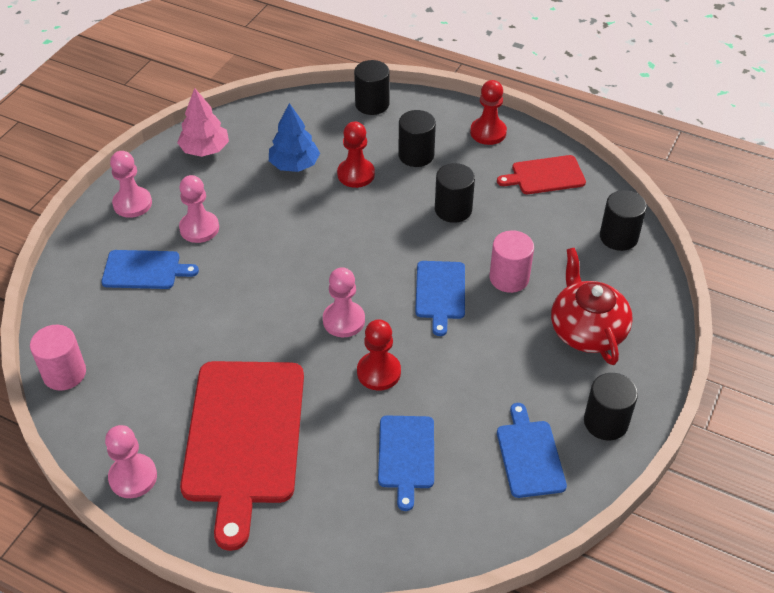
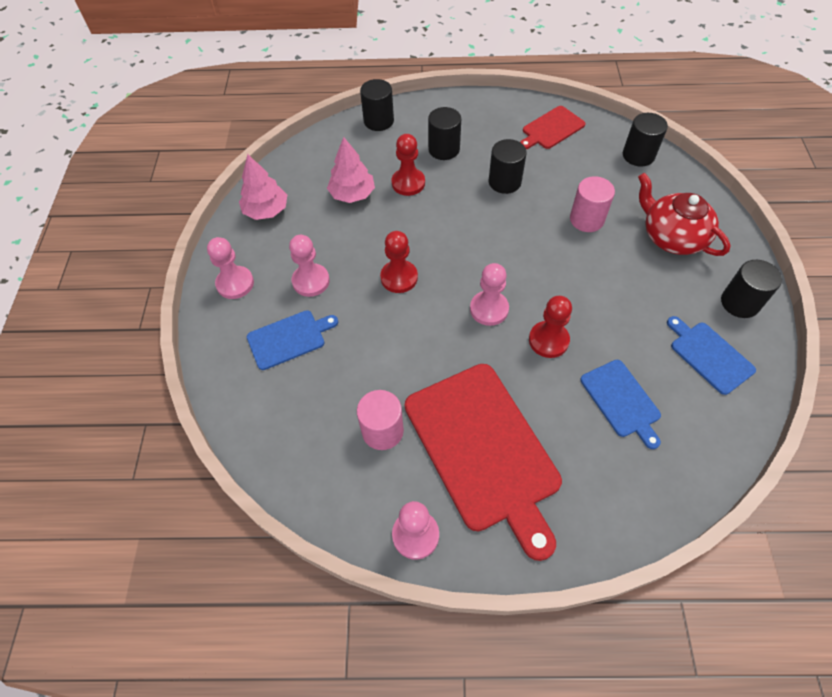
camera: 25 degrees left, 10 degrees up
(64, 373) = (283, 468): pink cylinder -> pink cylinder (382, 431)
(294, 165) = (352, 194): blue tree -> pink tree
(440, 293) = (545, 253): blue cutting board -> none
(488, 132) = (485, 111): red pawn -> red pawn (399, 277)

